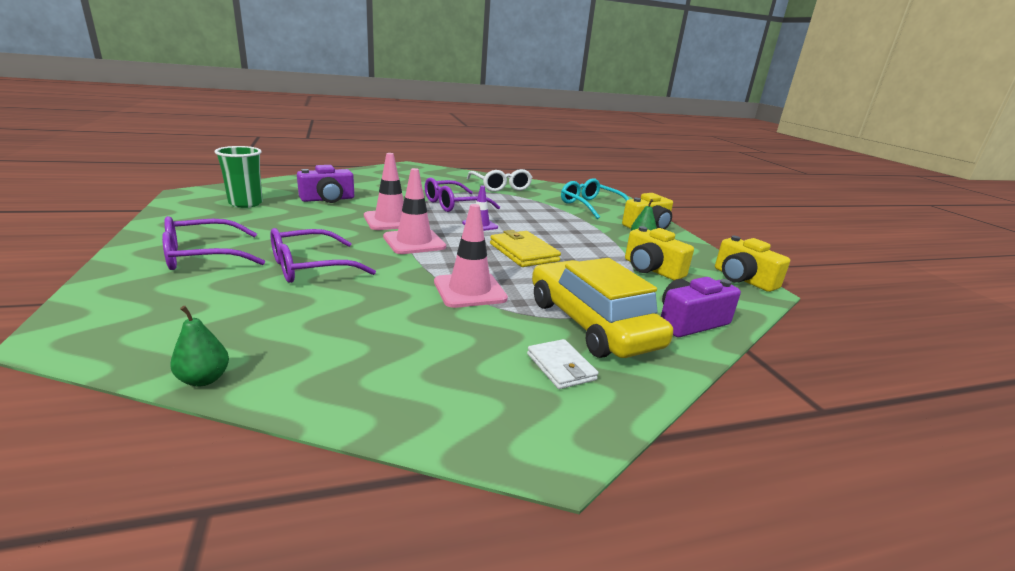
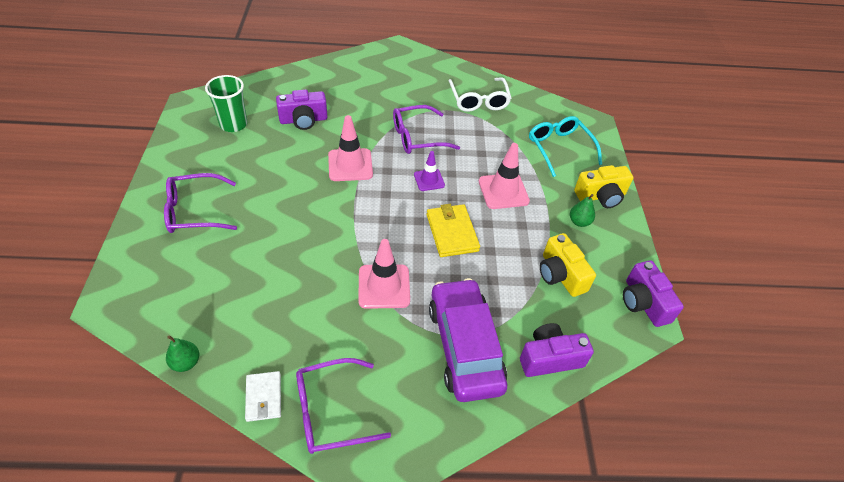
camera: 15 degrees right, 25 degrees up
(311, 267) = (270, 237): purple glasses -> purple glasses (332, 411)
(414, 242) = (360, 205): pink traffic cone -> pink traffic cone (503, 191)
(561, 367) = (417, 393): white wallet -> white wallet (264, 397)
(591, 323) = (465, 346): yellow car -> purple car
(743, 279) = (643, 303): yellow camera -> purple camera

